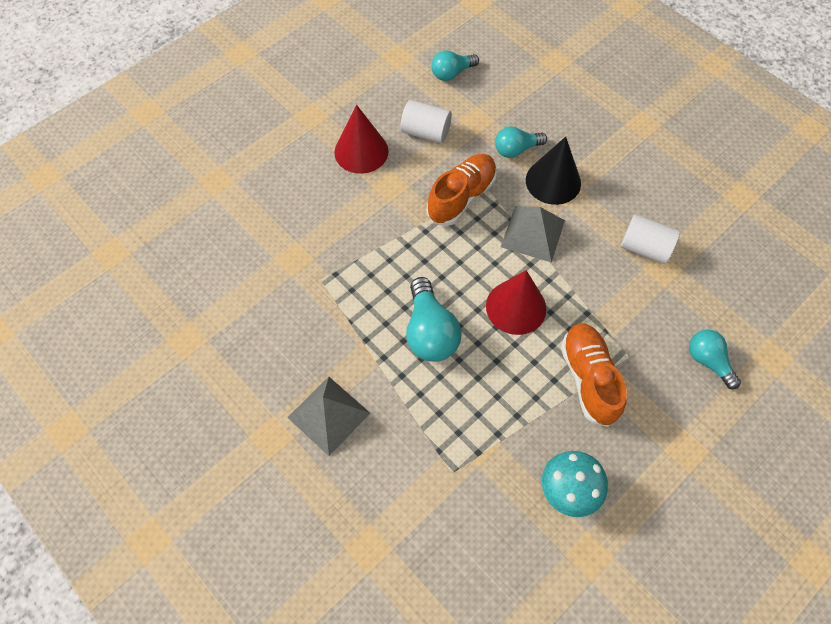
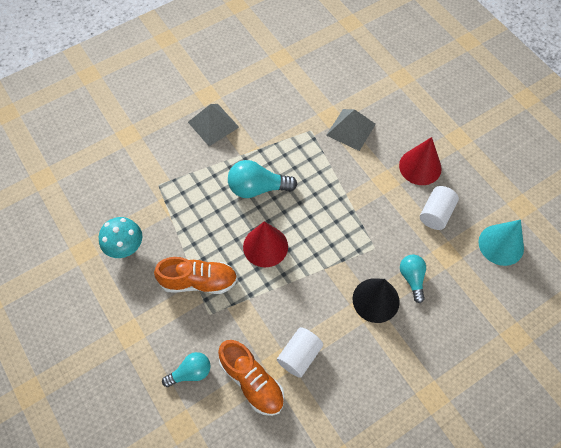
camera: 100 degrees right, 0 degrees up
(452, 73) = (501, 244): turquoise light bulb -> turquoise cone
(461, 197) = (368, 228): orange shoe -> orange shoe (252, 381)
(533, 233) = (327, 272): grey pyramid -> grey pyramid (351, 129)

